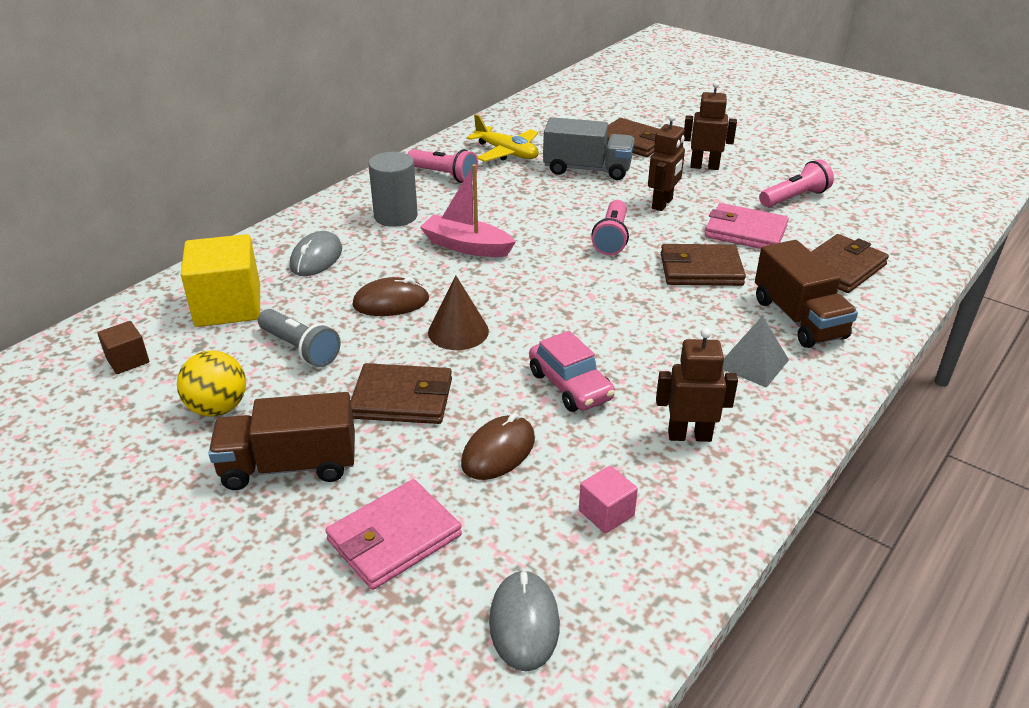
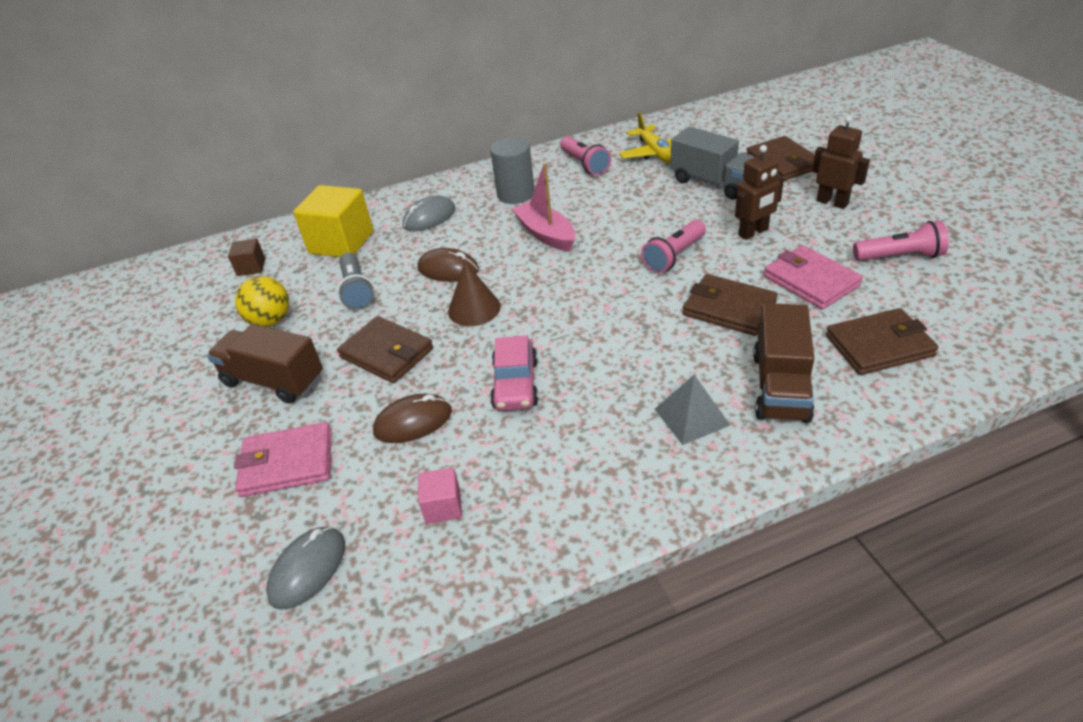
camera: 35 degrees right, 5 degrees up
(689, 435) = (570, 465): brown robot -> none

